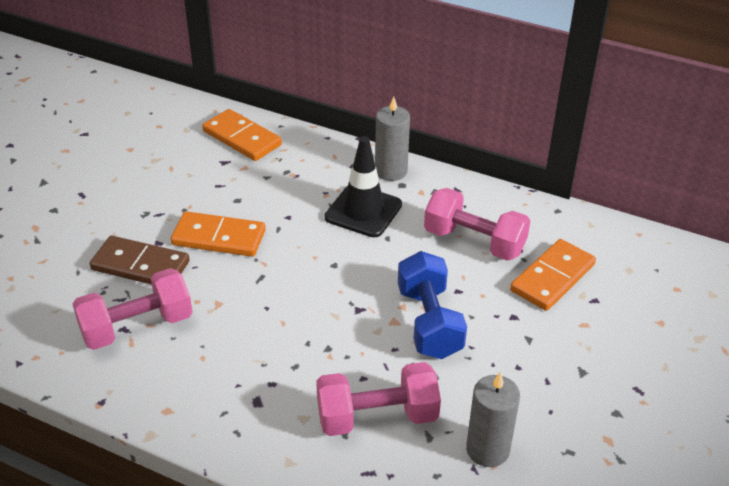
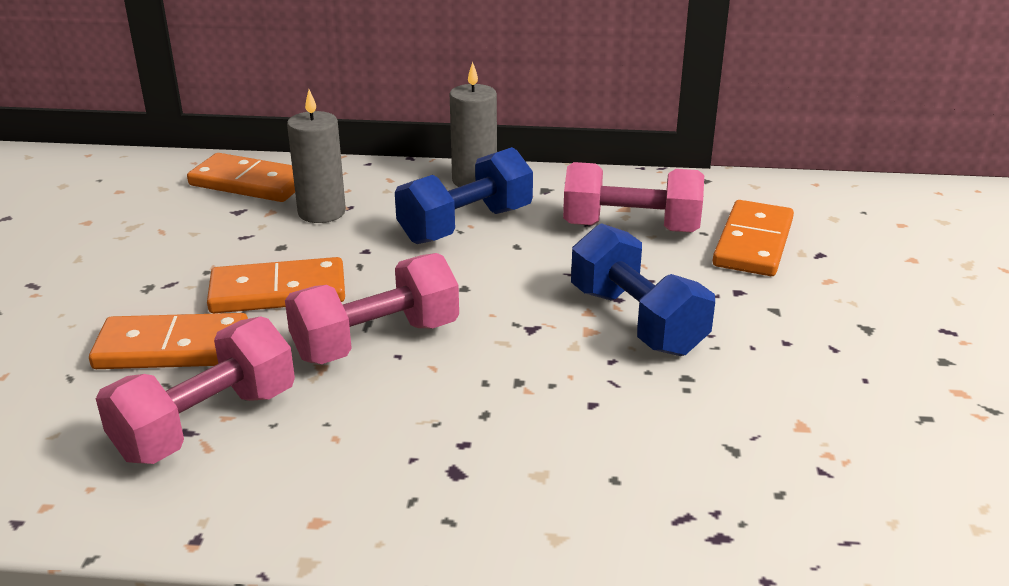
camera: 20 degrees left, 10 degrees down
(140, 266) = (172, 348): brown domino -> orange domino
(363, 211) = (466, 225): black traffic cone -> blue dumbbell
(377, 417) = (645, 445): pink dumbbell -> pink dumbbell (376, 341)
(487, 449) = (823, 443): grey candle -> grey candle (321, 212)

